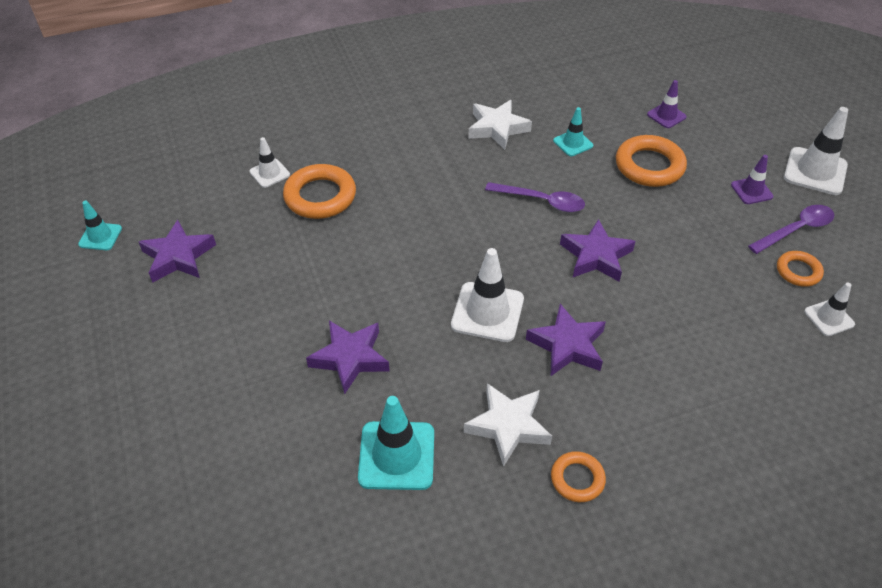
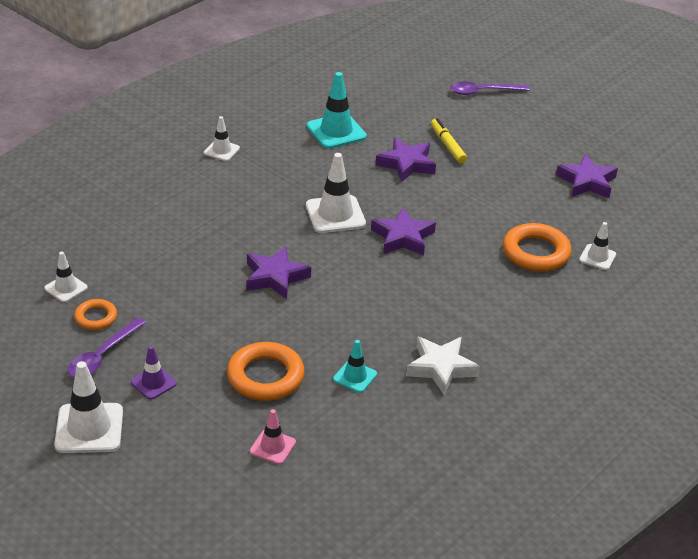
camera: 150 degrees right, 10 degrees down
(100, 236) = (657, 177): turquoise traffic cone -> none
(274, 371) = (447, 145): none -> yellow marker
(508, 426) = (278, 161): white star -> none
(541, 201) = (348, 308): purple spoon -> purple spoon (483, 92)
(567, 345) = (264, 212): purple star -> purple star (402, 237)
(577, 479) = (221, 150): orange ring -> white traffic cone
(666, 116) = (272, 447): purple traffic cone -> pink traffic cone

